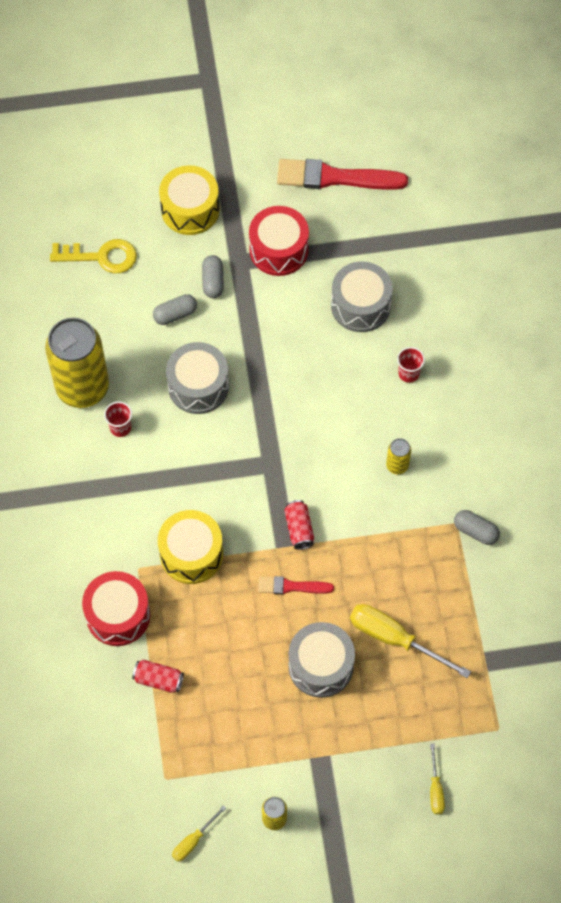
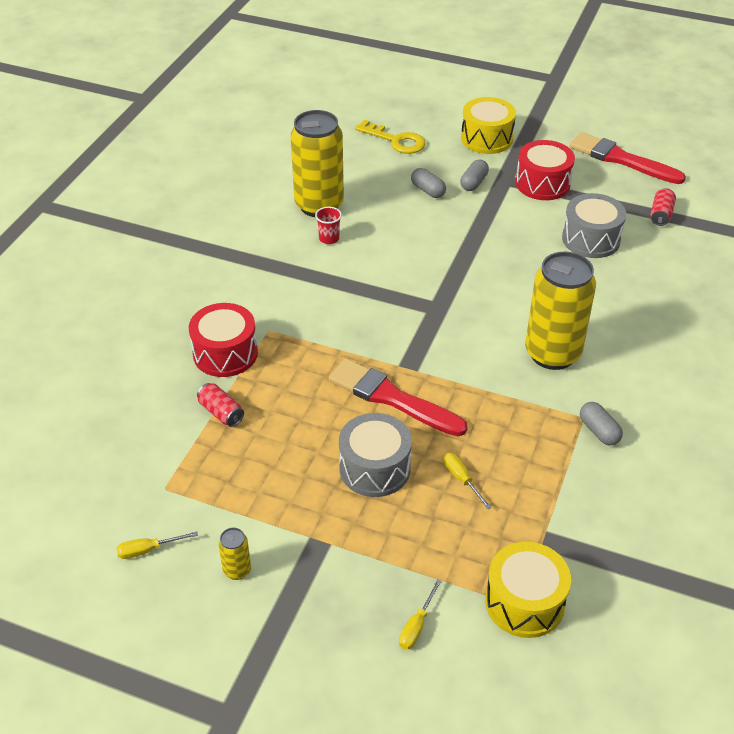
camera: 30 degrees right, 20 degrees down
(175, 314) = (428, 190): grey capsule -> grey capsule turned 45 degrees clockwise
(191, 554) = (321, 339): yellow drum -> yellow drum (524, 602)
(198, 386) = (413, 238): grey drum -> none
(291, 586) = (392, 398): red brush -> red brush, size x1.90
(299, 529) = (429, 361): red can -> red can (661, 215)
(394, 639) = (461, 479): yellow screwdriver -> yellow screwdriver, size x0.52
(397, 465) = (552, 353): yellow can -> yellow can, size x2.40
(408, 373) = (606, 296): red cup -> none

